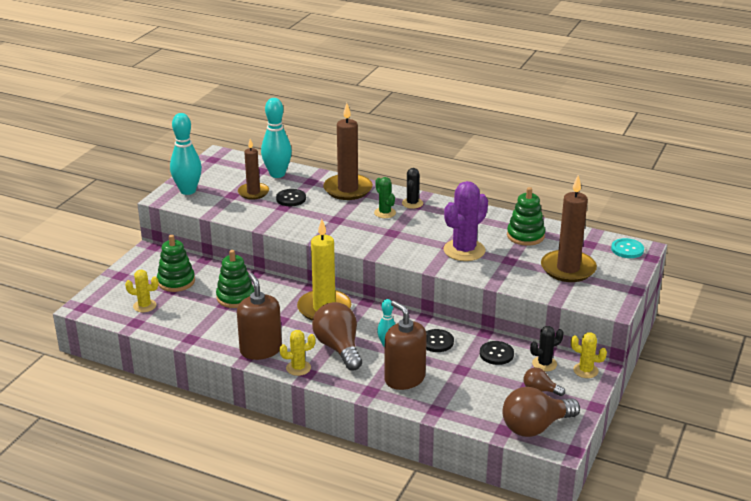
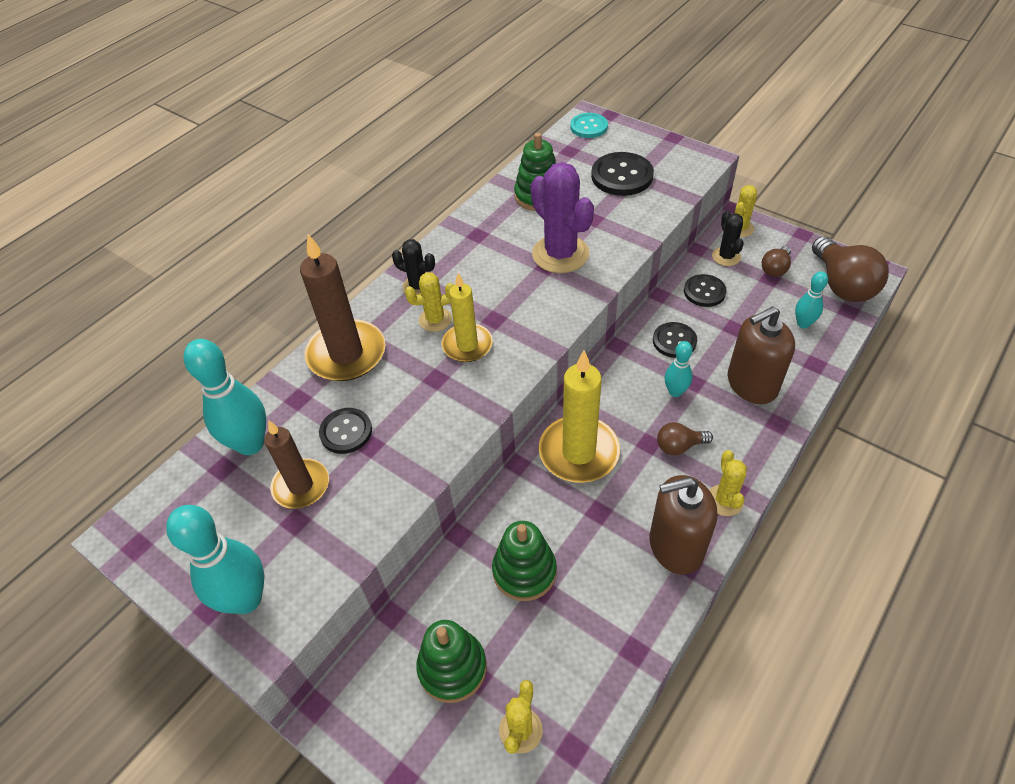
camera: 75 degrees left, 20 degrees up
(338, 348) = (679, 446): brown light bulb -> brown light bulb, size x0.52
(366, 226) = (467, 345): none -> yellow candle
(385, 213) = (435, 320): green cactus -> yellow cactus
(478, 404) = (803, 323): none -> turquoise bowling pin
(568, 269) = (622, 176): brown candle -> black button

